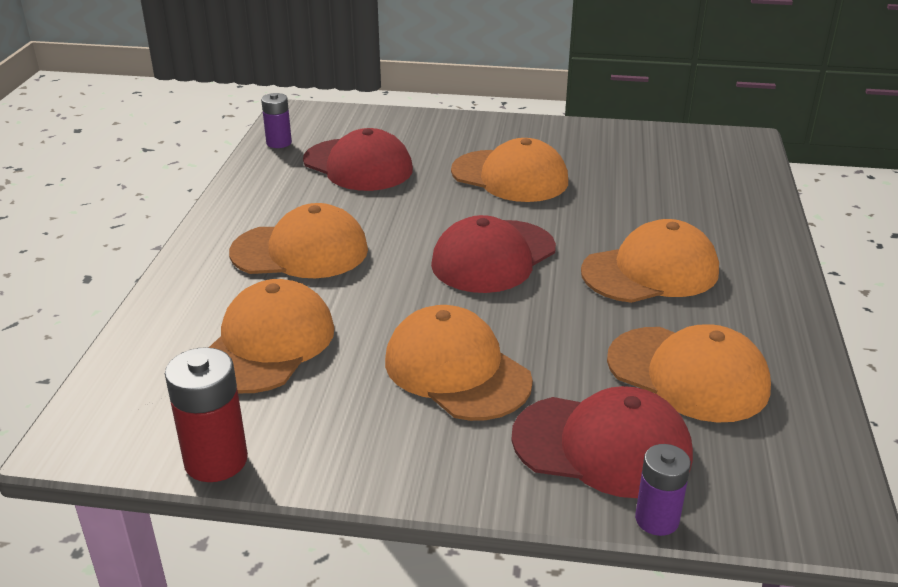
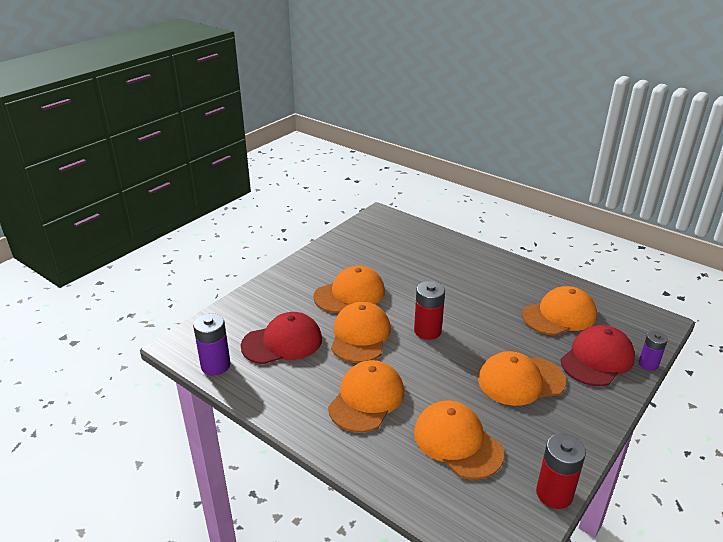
camera: 60 degrees left, 0 degrees up
(279, 143) = (215, 365): purple battery -> purple battery, size x1.54
(493, 257) = (427, 331): red cap -> red battery
(650, 271) = (475, 290): orange cap -> orange cap (360, 335)

